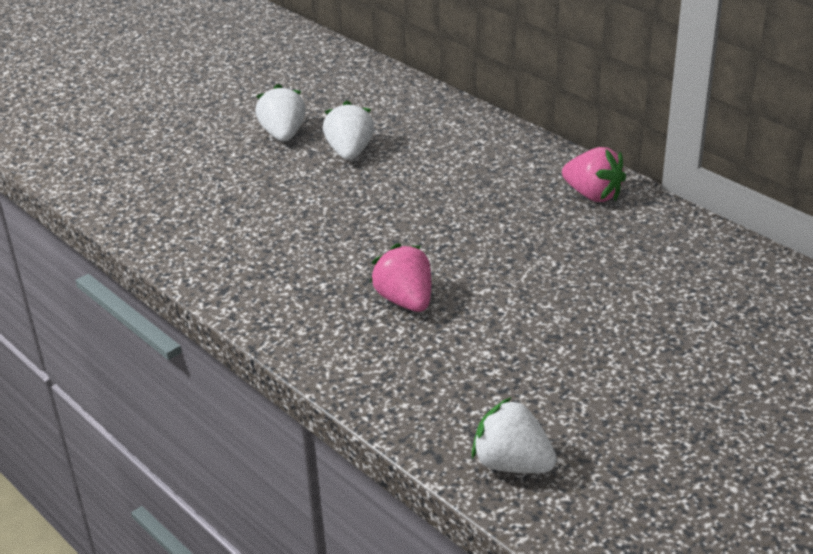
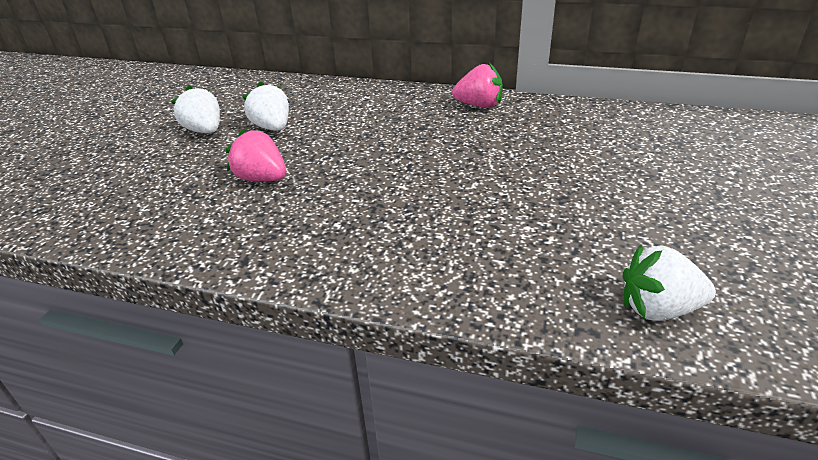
camera: 30 degrees left, 0 degrees up
(405, 301) = (422, 212): pink strawberry -> pink strawberry (262, 179)

